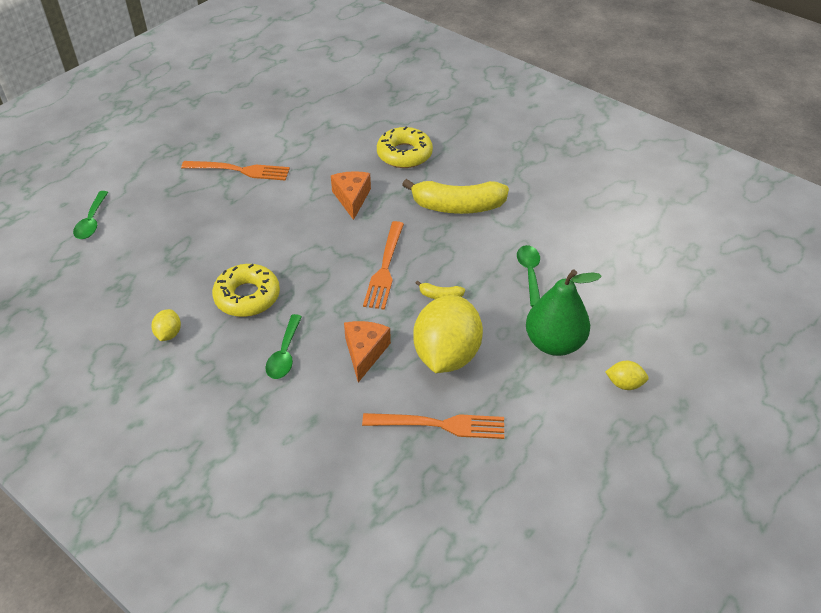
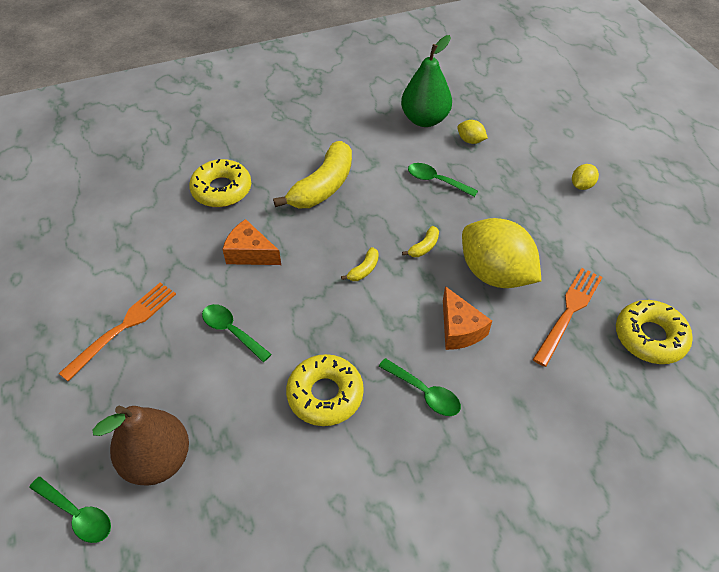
camera: 60 degrees left, 5 degrees up
(147, 237) = (157, 460): none -> brown pear
(169, 334) = (331, 490): yellow lemon -> yellow lemon (470, 140)
(272, 223) = (231, 331): none -> green spoon
(365, 353) = (459, 329): orange cheese -> orange cheese turned 150 degrees counterclockwise
(385, 268) = (364, 269): orange fork -> yellow banana
(454, 500) = (649, 337): none -> yellow donut
(554, 343) = (520, 203): green pear -> green pear (424, 119)

